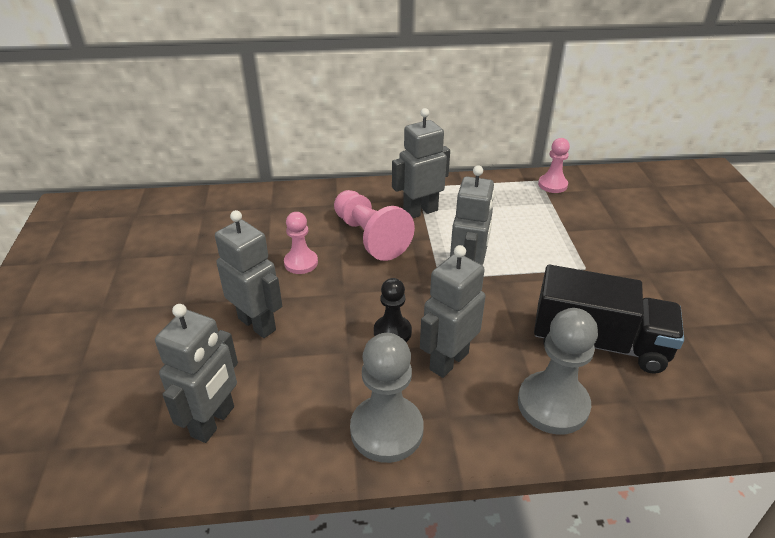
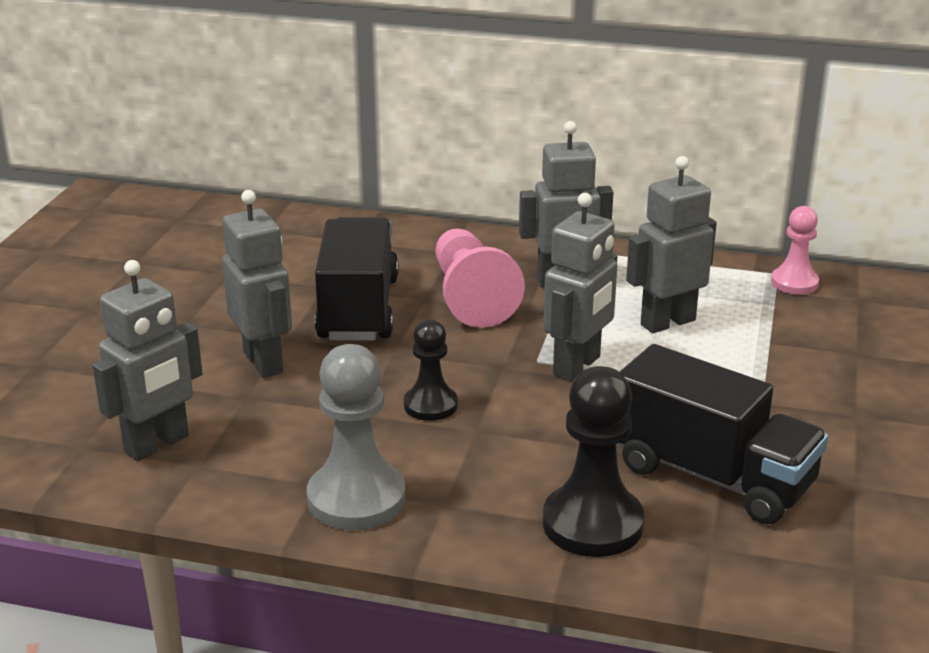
camera: 20 degrees right, 10 degrees down
(301, 263) = (358, 309): pink pawn -> black truck
(448, 361) = (484, 450): grey robot -> grey robot (667, 322)
(553, 404) = (592, 524): grey pawn -> black pawn

